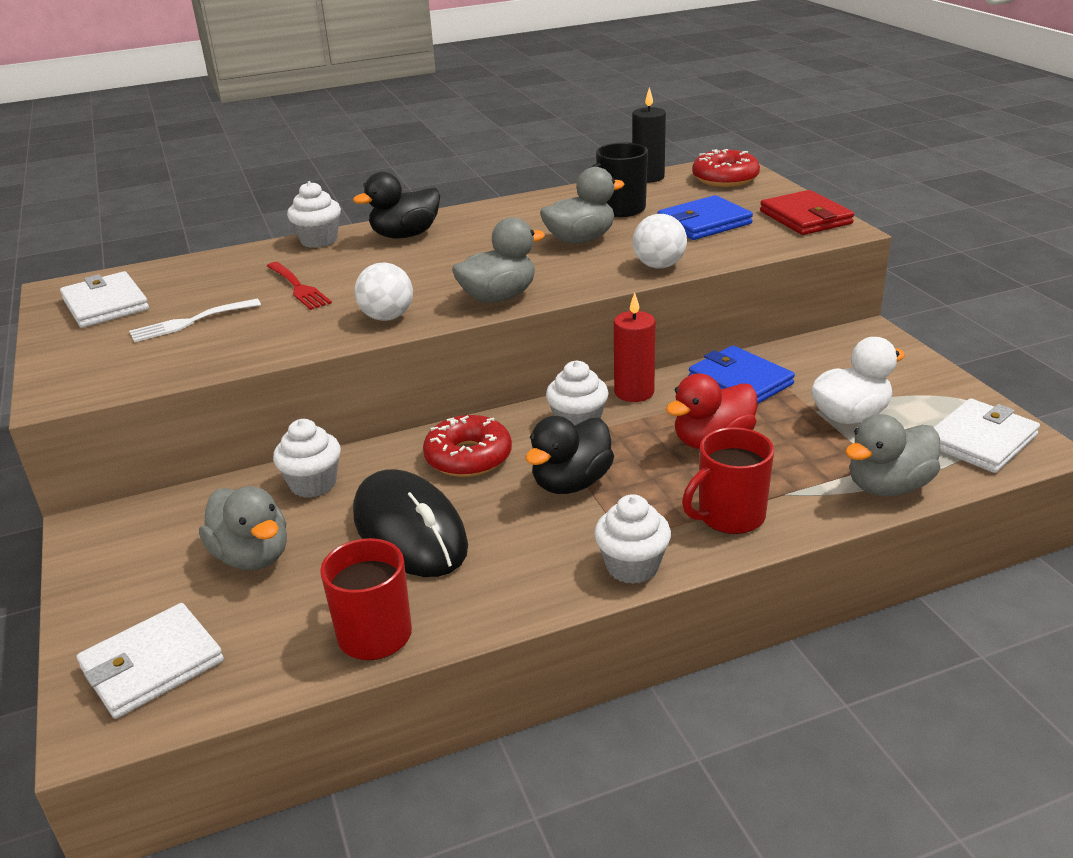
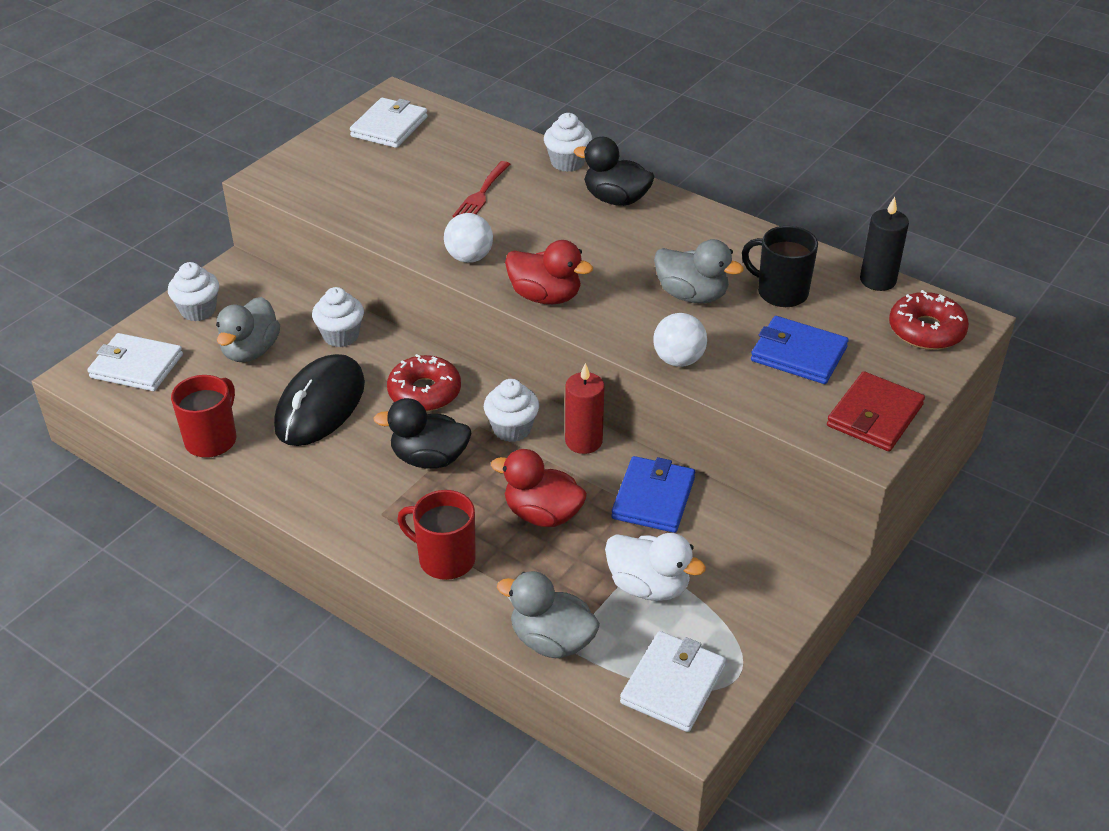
camera: 55 degrees right, 10 degrees up
(190, 322) = (393, 175): white fork -> none
(498, 297) = (545, 296): grey duck -> red duck
(632, 566) = (351, 529): white cupcake -> white cupcake (198, 310)
(980, 440) = (673, 685): white wallet -> white wallet turned 75 degrees counterclockwise

